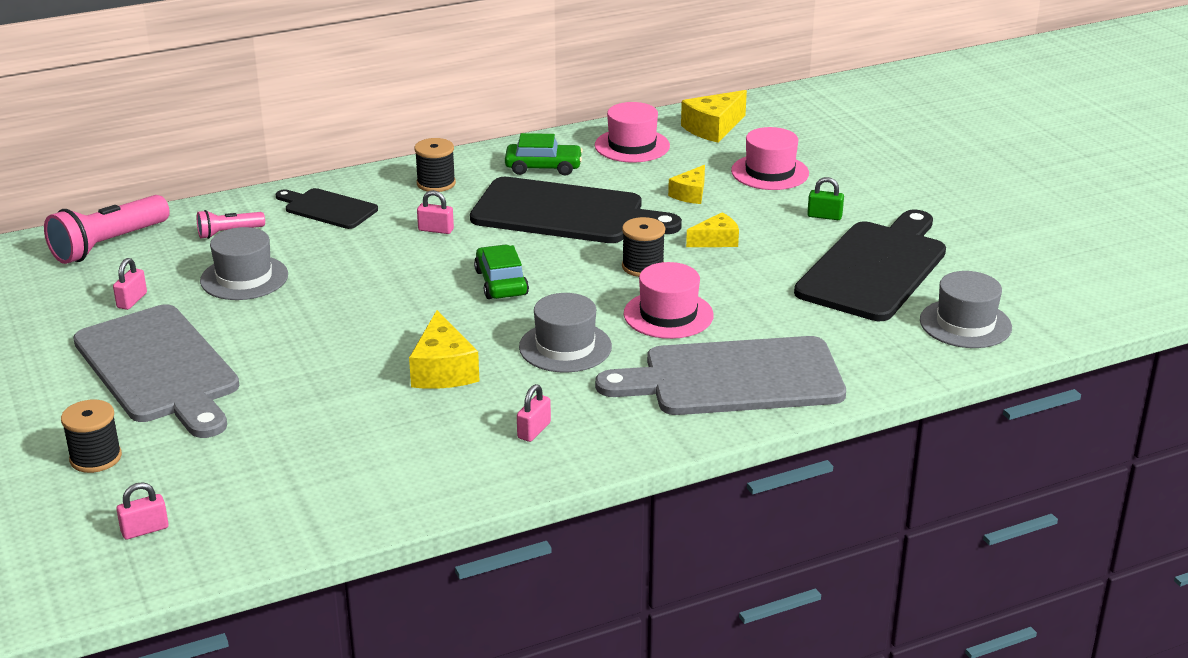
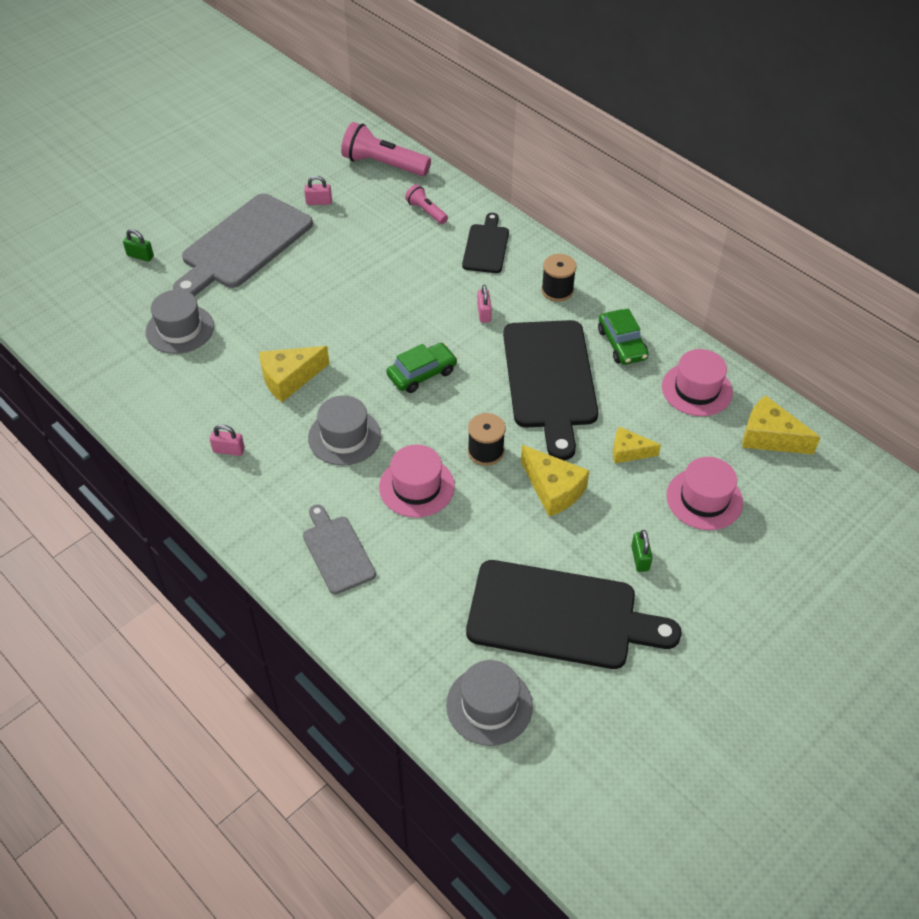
camera: 70 degrees right, 20 degrees up
(95, 458) = (140, 256): black spool -> green padlock
(145, 530) = (75, 304): pink padlock -> none
(244, 278) = (369, 241): grey hat -> grey hat (180, 329)
(716, 241) = (553, 489): yellow cheese -> yellow cheese, size x1.56
(734, 378) = (337, 552): grey cutting board -> grey cutting board, size x0.53

